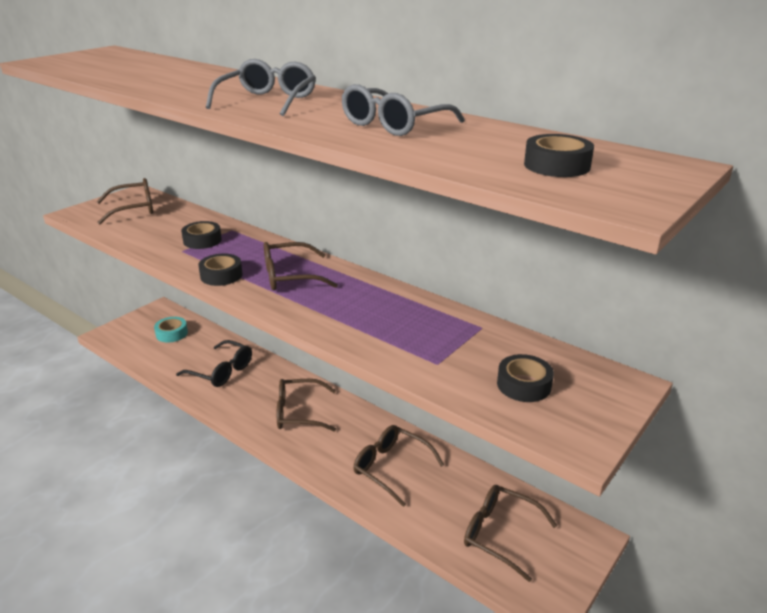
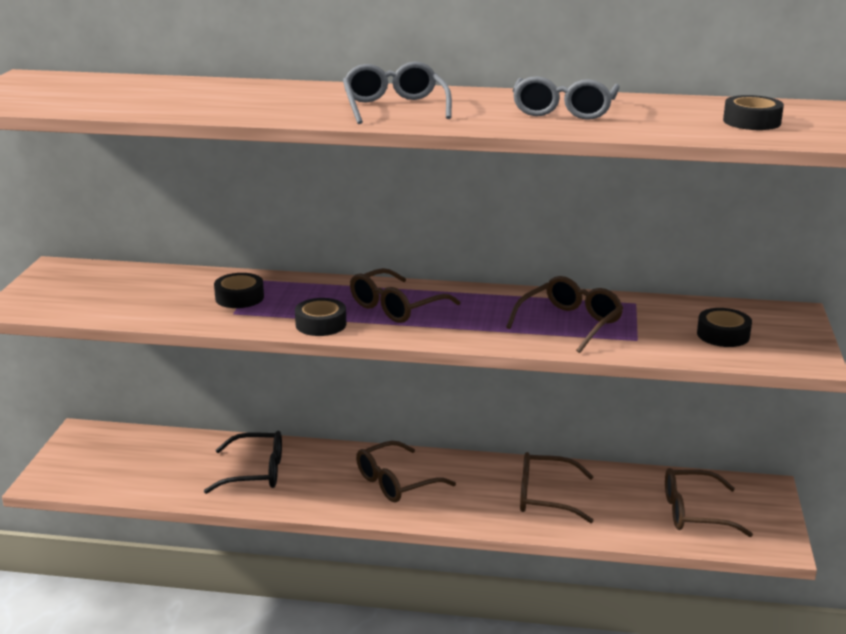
camera: 30 degrees left, 5 degrees down
(134, 209) = (90, 285): brown glasses -> brown glasses (570, 323)
(172, 333) = (137, 454): turquoise tape -> none

